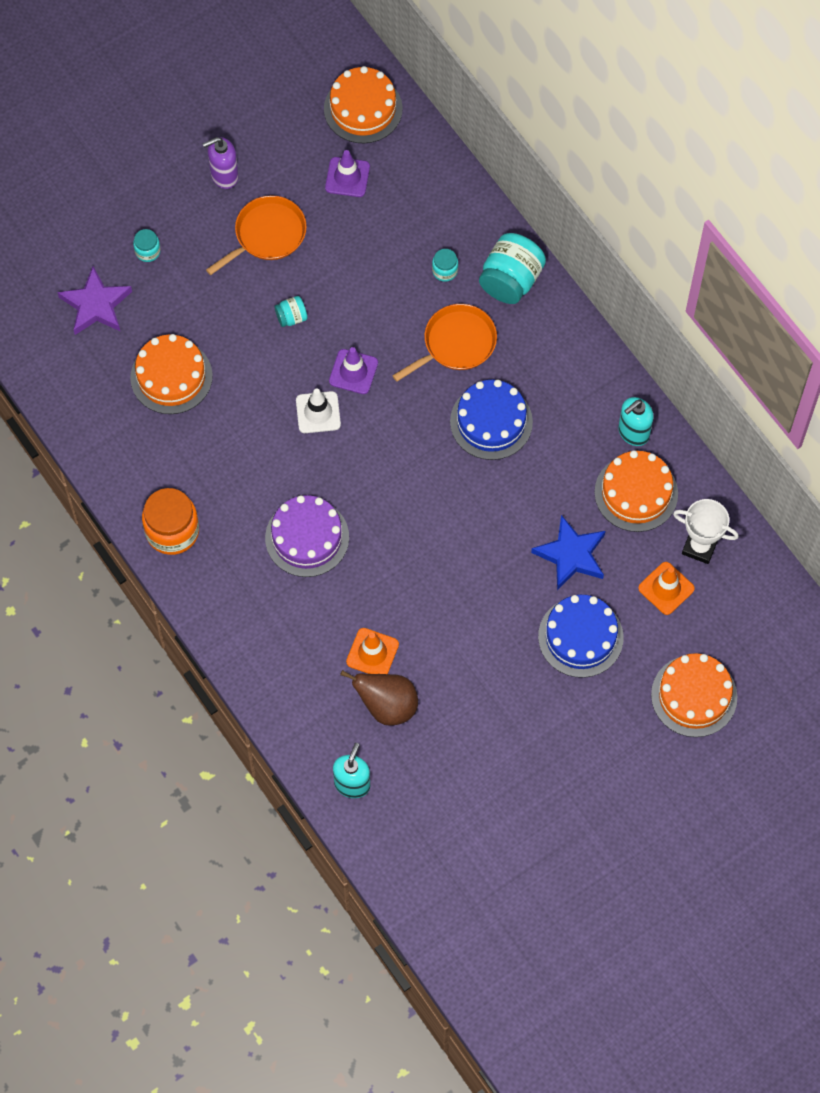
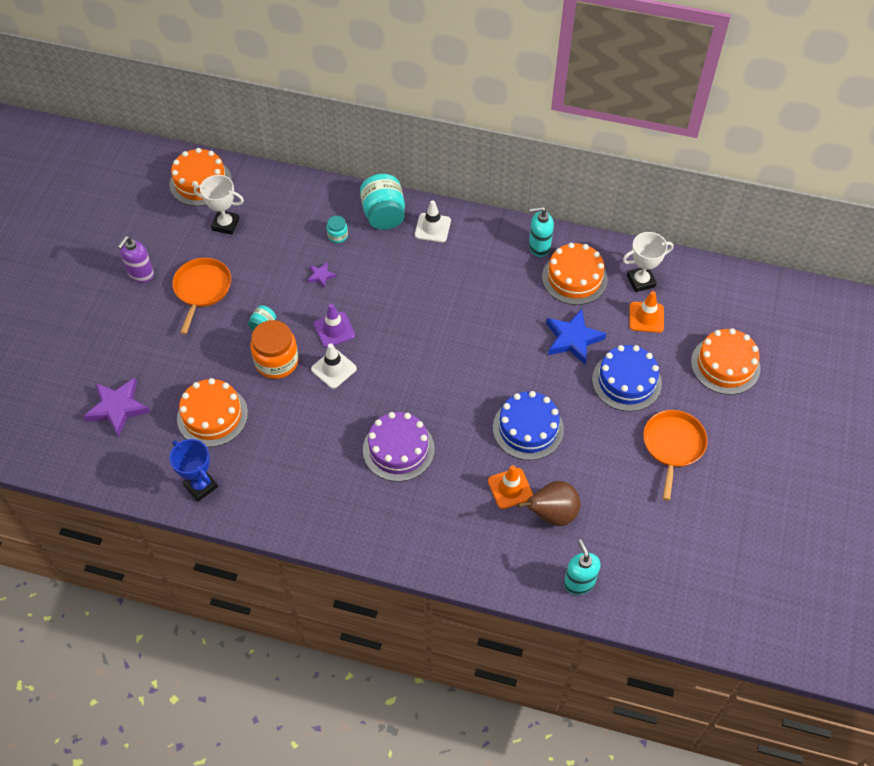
camera: 40 degrees left, 10 degrees down
(107, 438) = (200, 486): none -> blue trophy
(147, 251) = (126, 351): turquoise jar -> none
(172, 531) = (302, 512): orange jar -> orange jar (276, 361)
(347, 177) = (225, 224): purple traffic cone -> white trophy
(390, 304) = (321, 276): none -> purple star
(456, 343) = (384, 270): orange pan -> orange pan (673, 445)
(491, 422) = (449, 299): blue cake -> blue cake (528, 428)
(546, 331) = (432, 228): none -> white traffic cone
(633, 432) = (539, 247): turquoise soap dispenser -> turquoise soap dispenser turned 75 degrees clockwise

